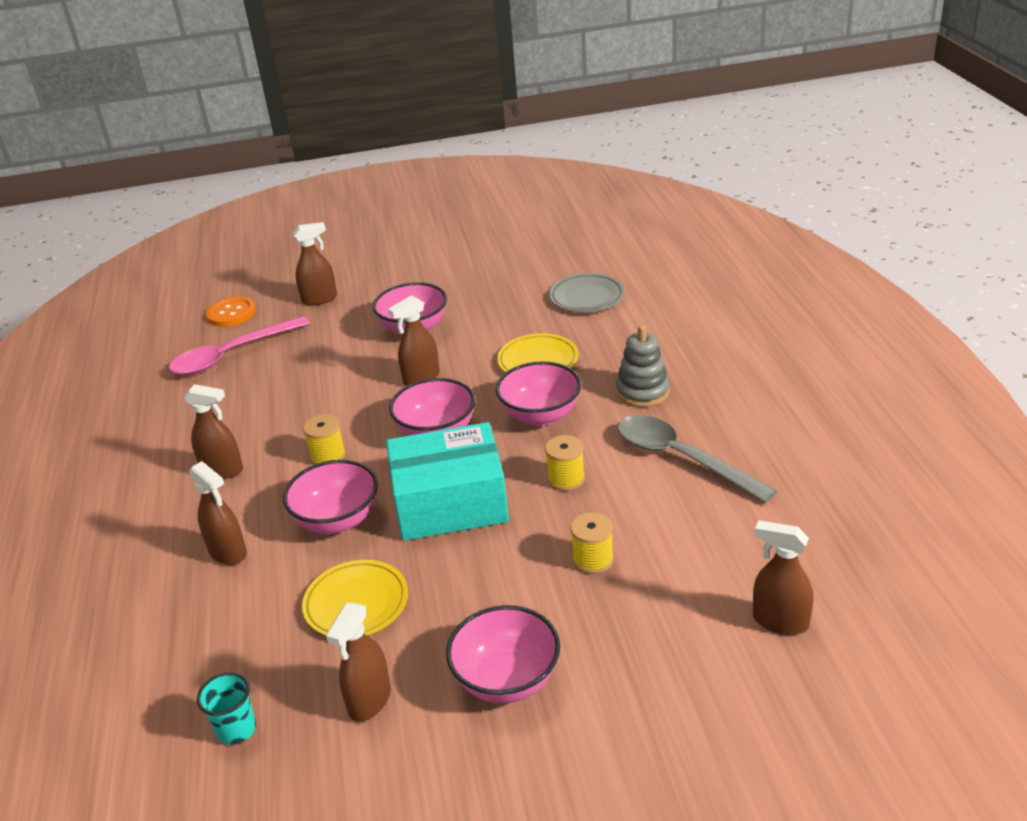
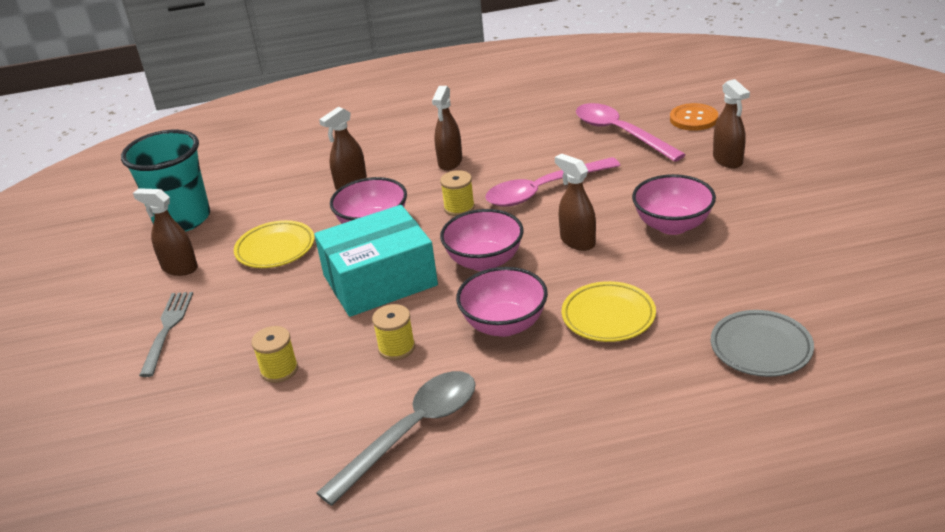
camera: 90 degrees right, 0 degrees up
(236, 729) = (182, 219): turquoise cup -> turquoise cup, size x2.23
(320, 400) = (543, 190): none -> pink spoon
(450, 503) = (380, 280): turquoise box -> turquoise box turned 75 degrees clockwise
(507, 680) = (167, 329): pink bowl -> grey fork
(642, 392) = (542, 400): grey stacking toy -> none
(780, 621) = (154, 495): brown spray bottle -> none

